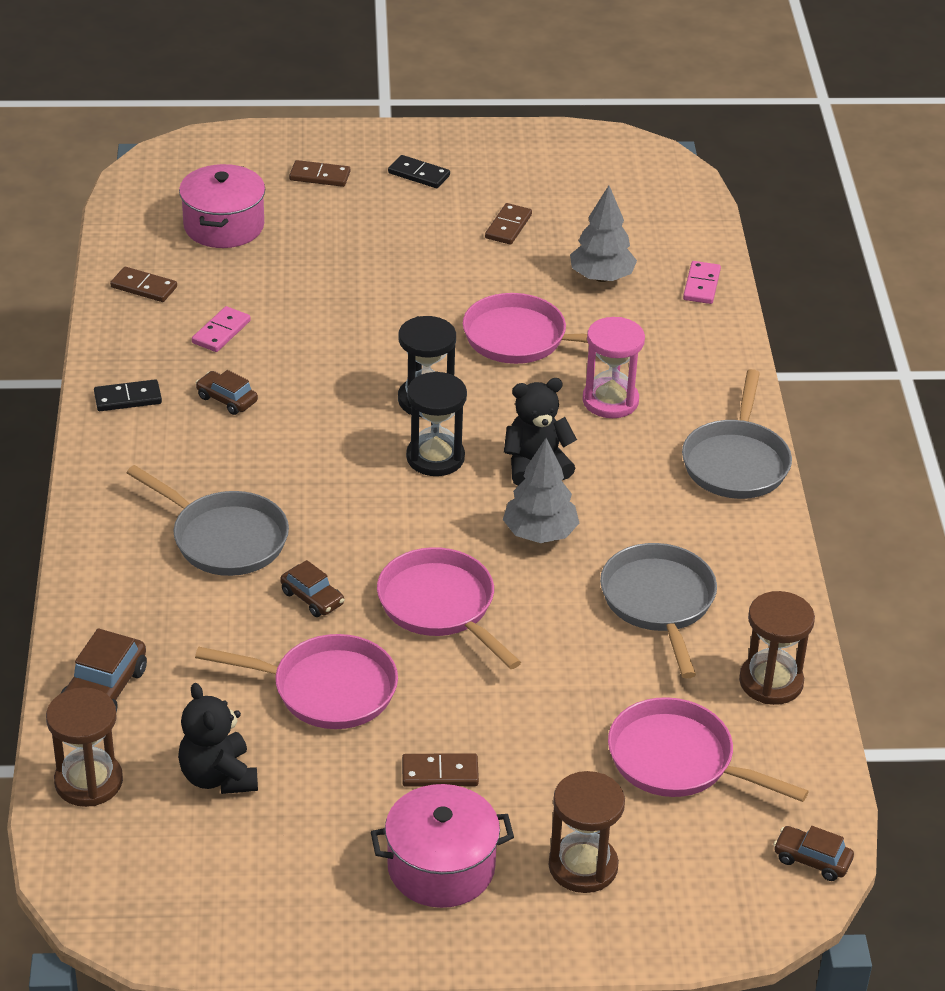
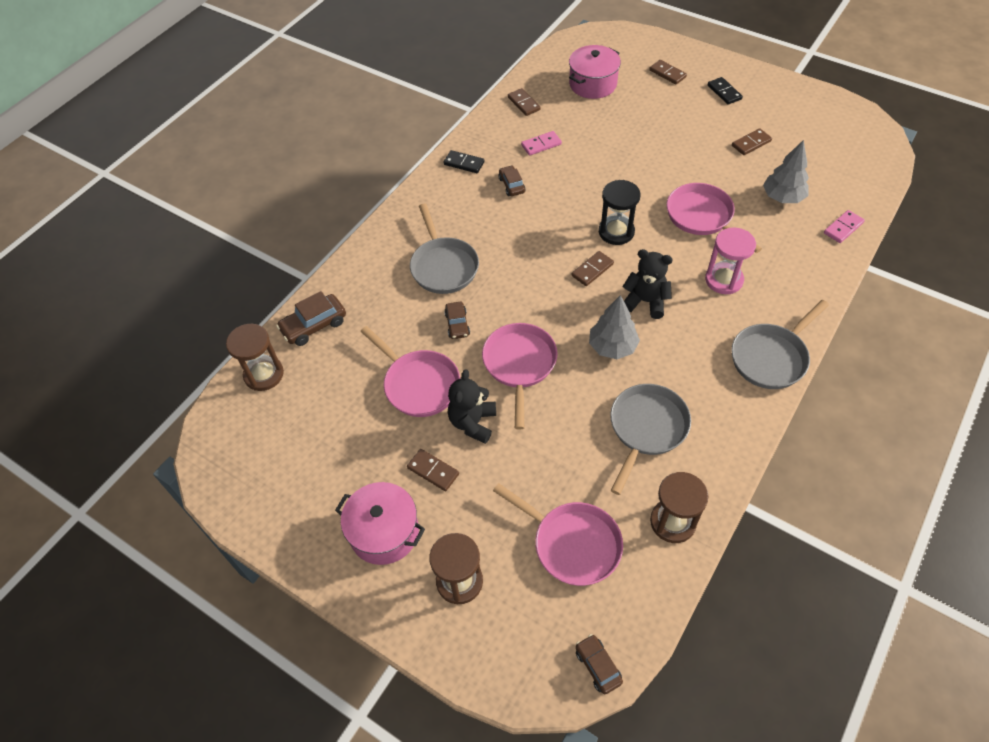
camera: 40 degrees right, 15 degrees up
(218, 777) = (323, 407): black teddy bear -> black teddy bear (473, 422)
(435, 458) = (592, 270): black hourglass -> brown domino
(678, 760) = (572, 543): pink pan -> pink pan turned 150 degrees clockwise

